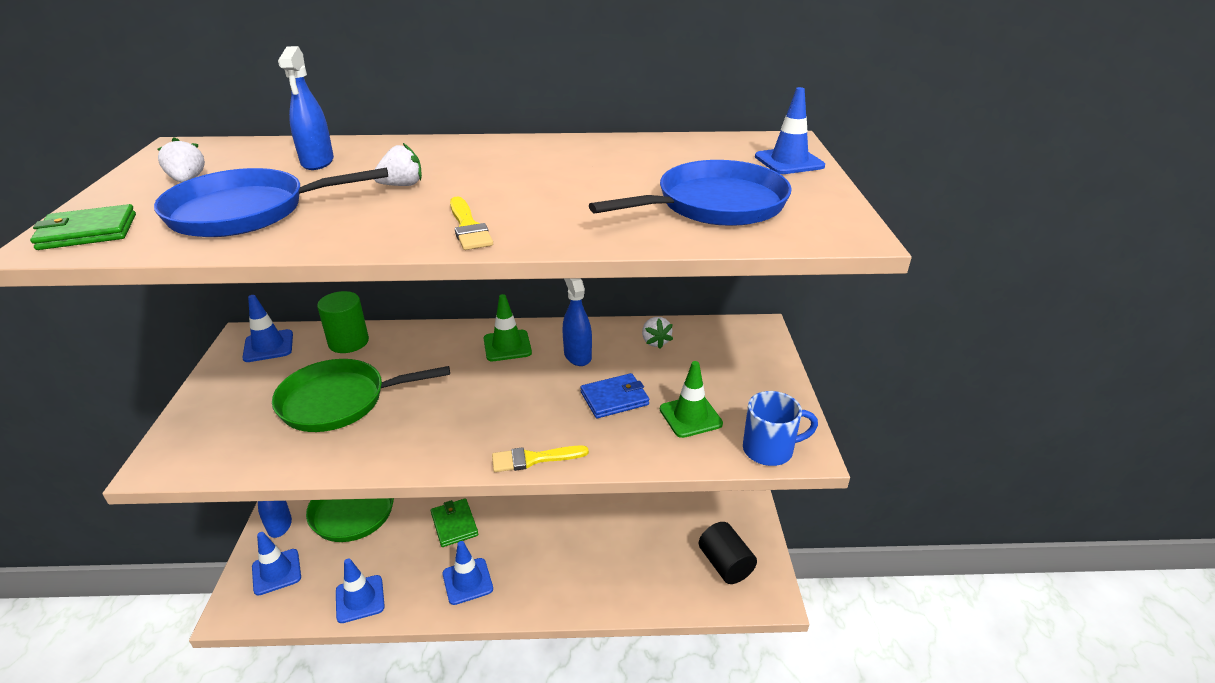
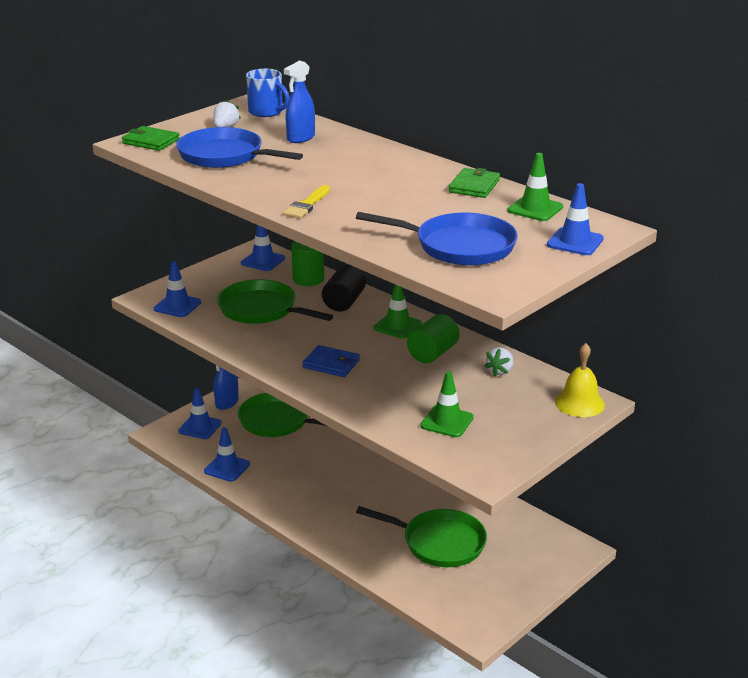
camera: 45 degrees right, 5 degrees down
(402, 185) = (318, 168): white strawberry -> none
(454, 524) = (324, 462): green wallet -> green wallet (474, 186)
(467, 581) = (295, 497): blue traffic cone -> blue traffic cone (177, 306)
(533, 459) = (320, 391): yellow brush -> none
(577, 356) = (433, 353): blue spray bottle -> green cylinder
(614, 398) = (416, 388): blue wallet -> blue wallet (331, 364)
(643, 535) = (439, 543): none -> green pan
(694, 147) = (535, 209): none -> green traffic cone
(725, 564) = (472, 595): black cylinder -> black cylinder (344, 302)
(752, 336) = (579, 403): none -> yellow bell
(769, 450) = (465, 464): blue mug -> blue mug (266, 112)

